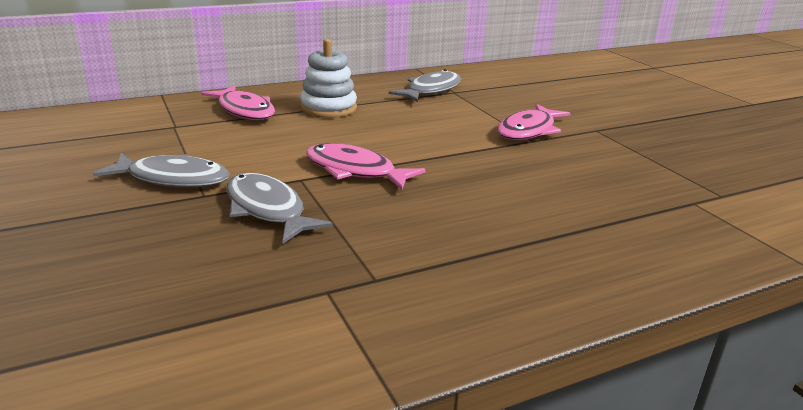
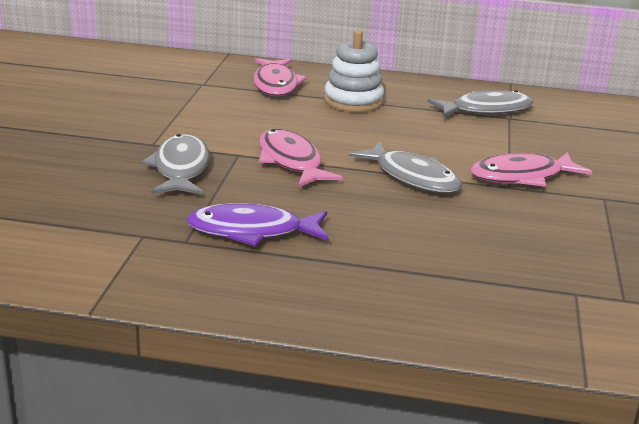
camera: 35 degrees right, 0 degrees up
(173, 179) = (147, 125): grey fish -> grey fish (412, 177)
(418, 245) = (252, 231): none -> purple fish

